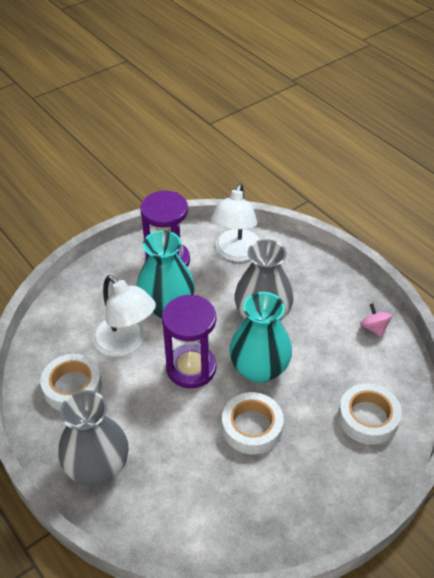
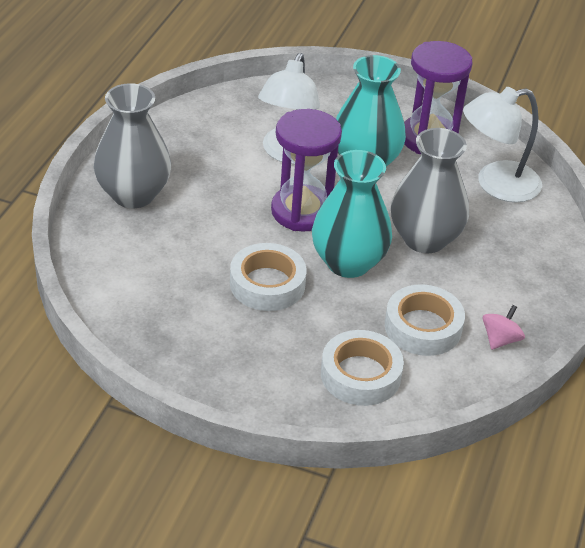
camera: 55 degrees right, 5 degrees down
(72, 387) = (207, 141): white tape -> white tape (423, 327)

